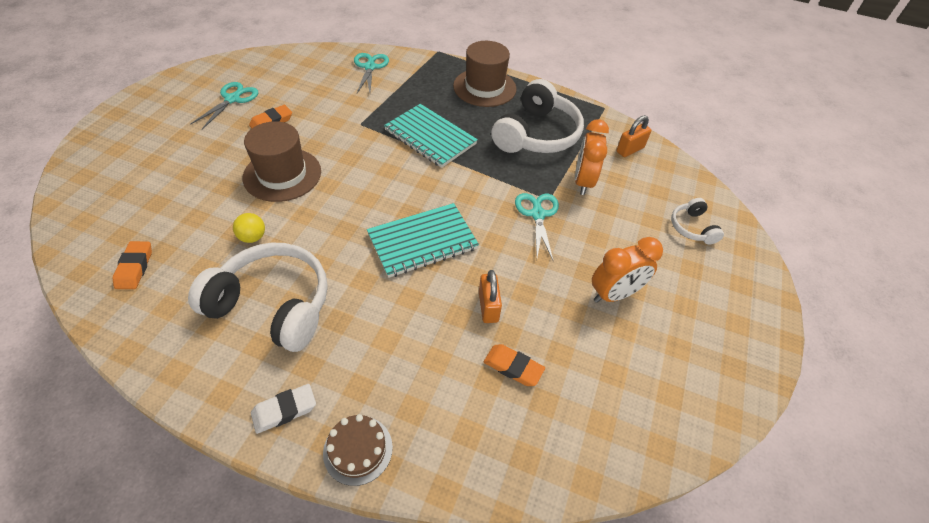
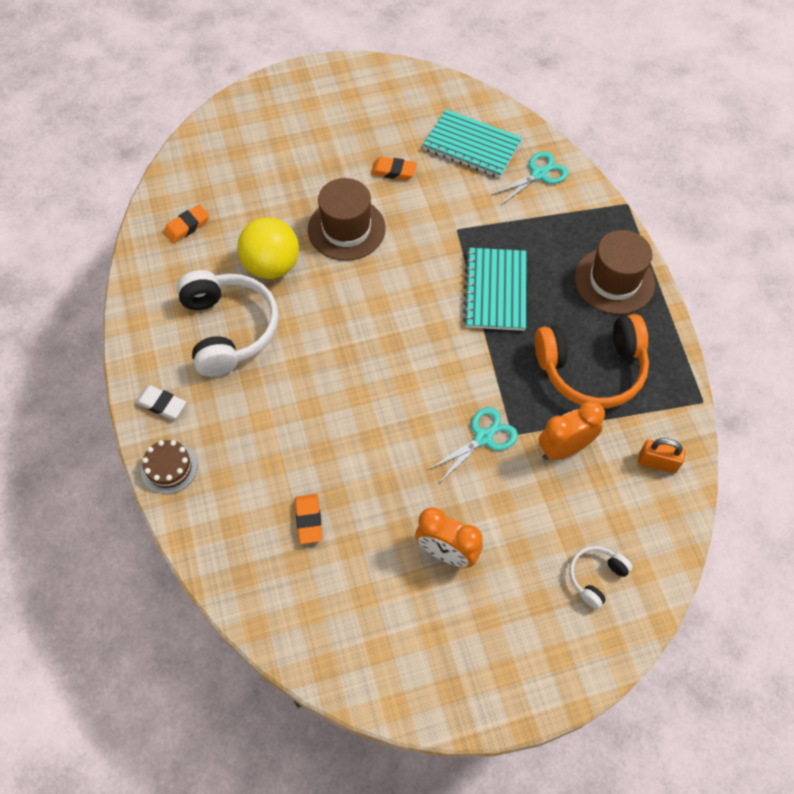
camera: 55 degrees right, 10 degrees up
(232, 99) = (391, 124): turquoise scissors -> none
(253, 237) = (272, 266): yellow ball -> yellow ball, size x2.15
(422, 241) = (371, 375): turquoise notebook -> turquoise notebook (472, 146)
(488, 307) = (349, 466): orange padlock -> none
(537, 134) = (591, 369): white headphones -> orange headphones

